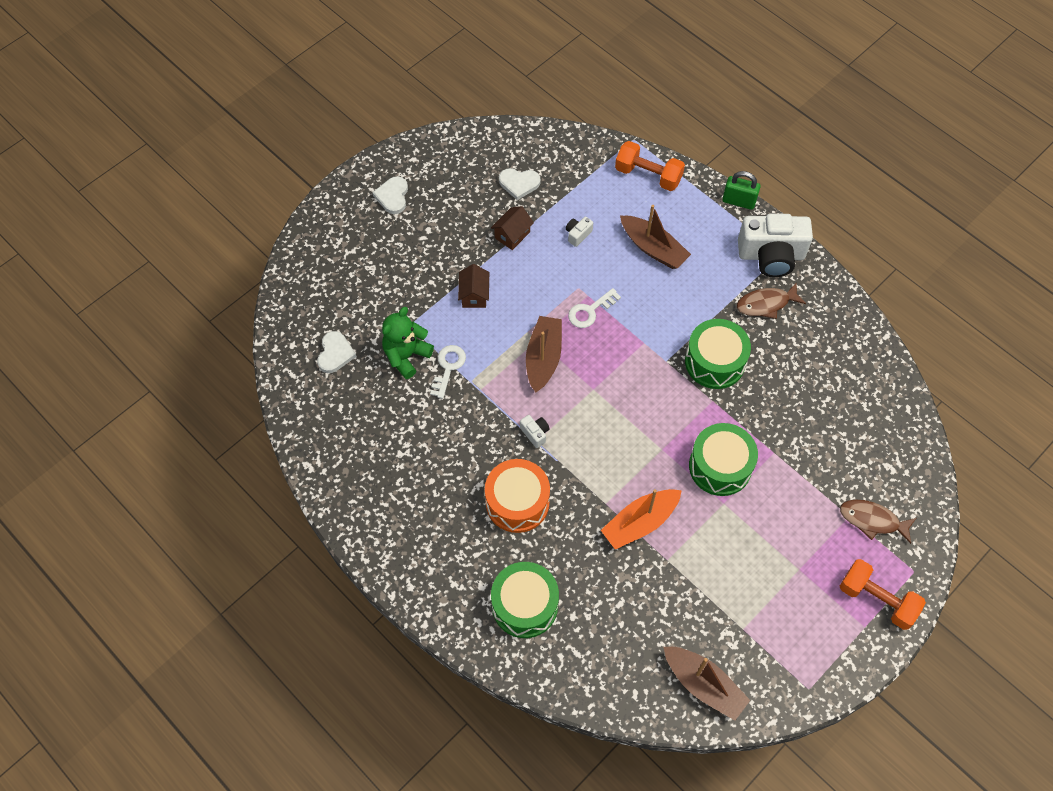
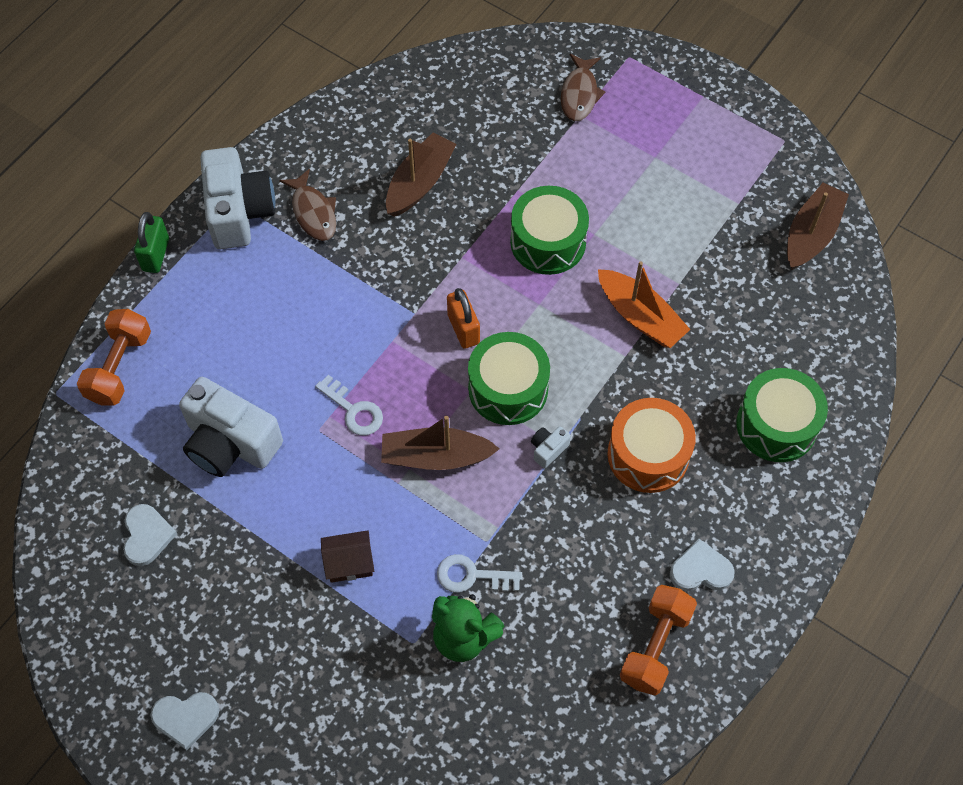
camera: 100 degrees left, 0 degrees up
(335, 353) = (478, 739): white heart -> white heart (700, 570)
(512, 235) = (240, 529): brown house -> none
(578, 234) = (230, 443): white camera -> white camera, size x2.43
(647, 392) = (463, 329): none -> orange padlock
(653, 248) = (243, 347): brown boat -> brown boat (420, 182)
(715, 362) = (406, 260): green drum -> green drum (508, 388)
(877, 599) = (669, 87): orange dumbbell -> orange dumbbell (655, 646)

